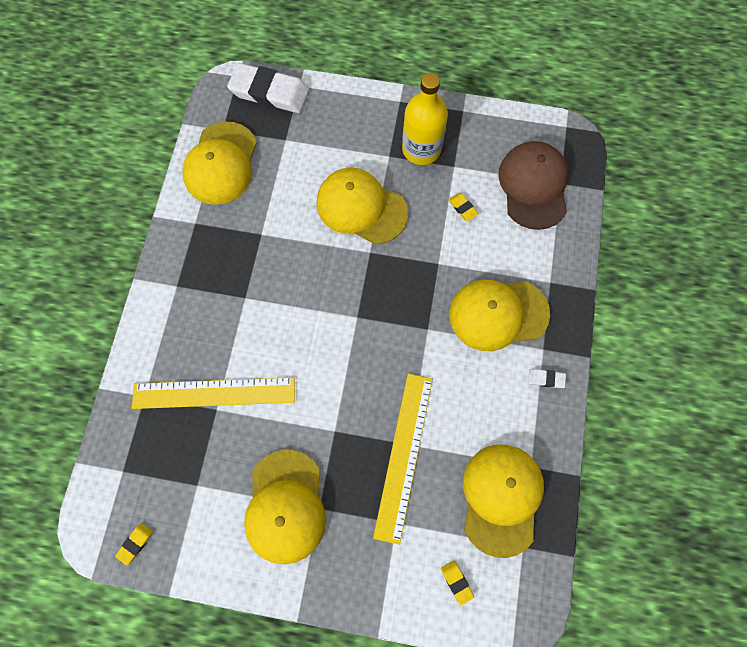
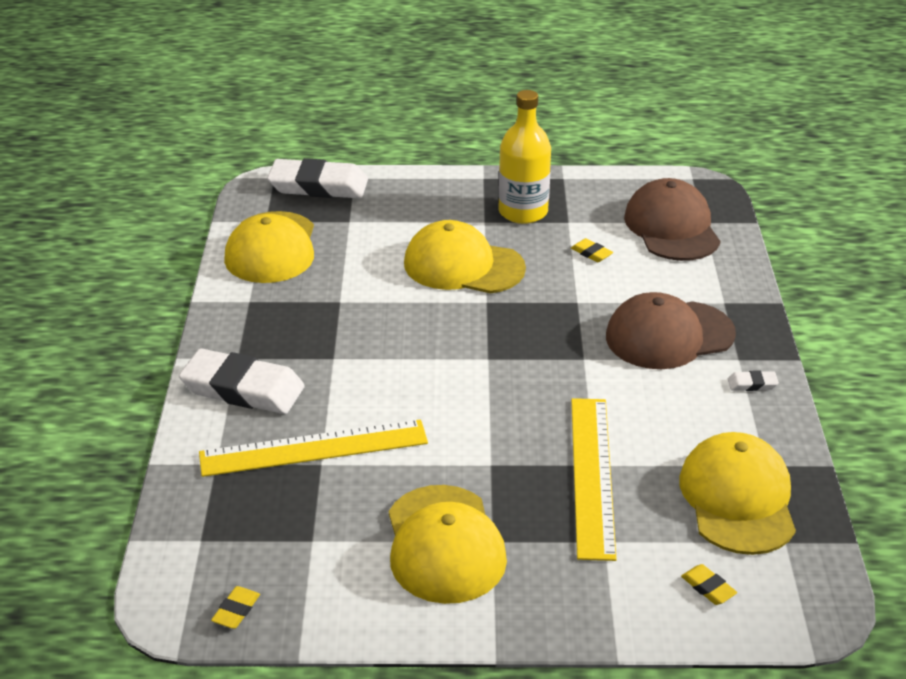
camera: 10 degrees left, 35 degrees down
(174, 321) = (243, 389): none -> white eraser
(498, 314) = (669, 335): yellow cap -> brown cap

